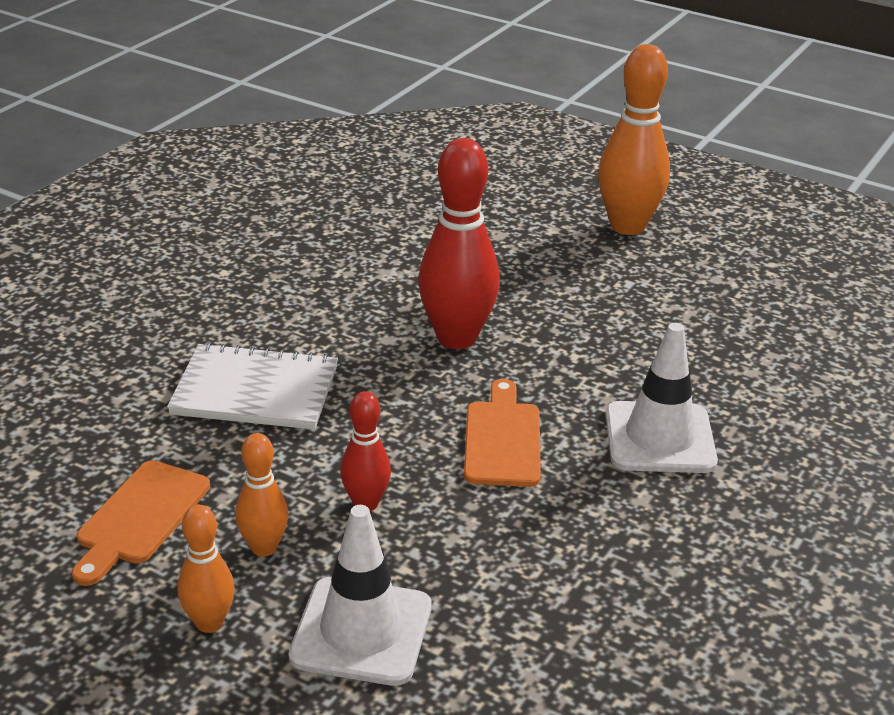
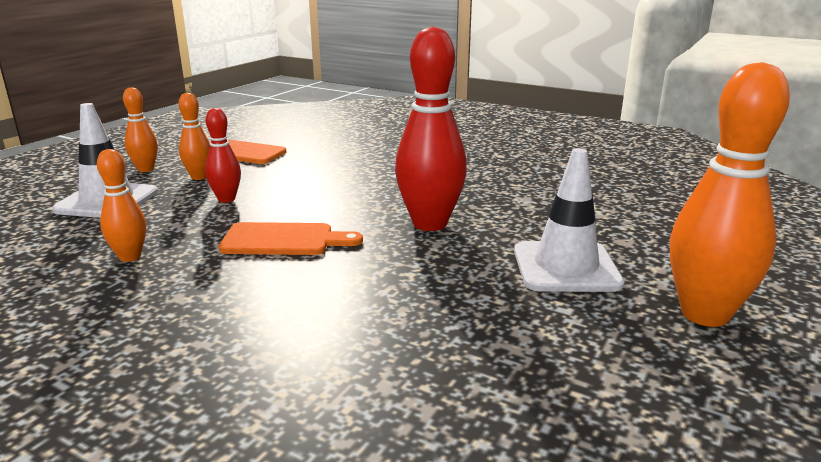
camera: 90 degrees right, 10 degrees down
(255, 391) = (356, 168): white notebook -> none
(553, 557) = (130, 257): none -> orange bowling pin
(659, 438) = (265, 311): white traffic cone -> white traffic cone (566, 267)

